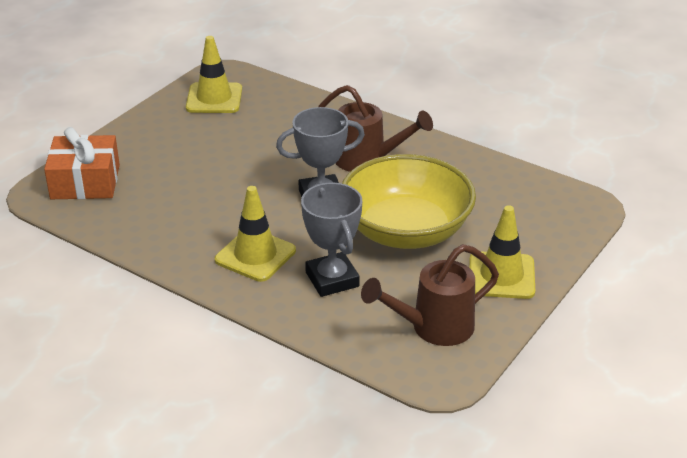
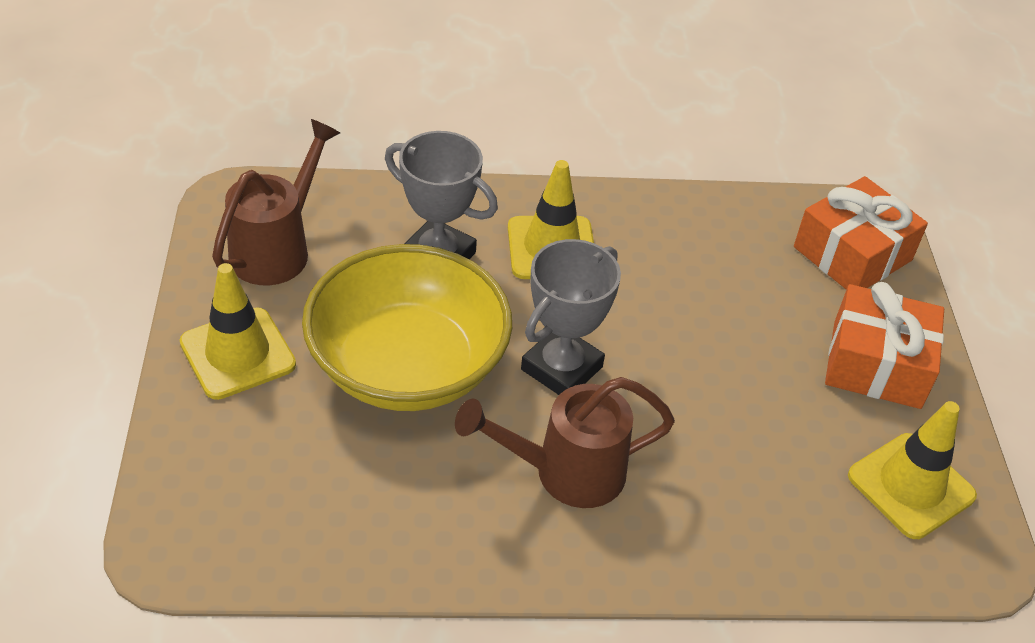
camera: 140 degrees right, 10 degrees up
(157, 137) = (876, 364): none -> orange gift

